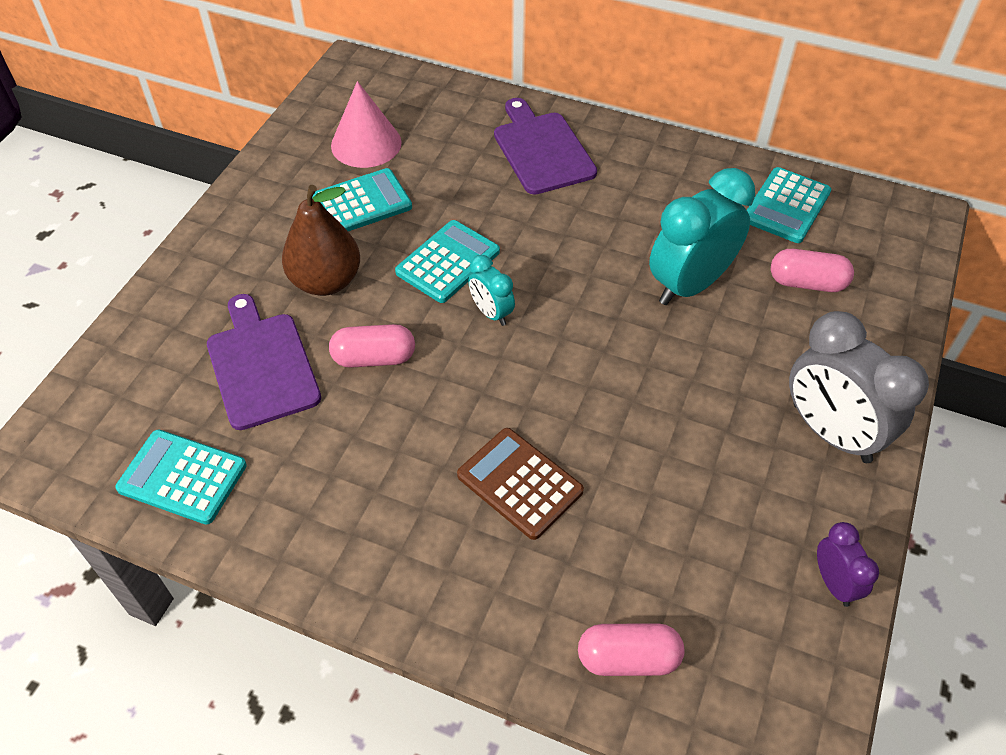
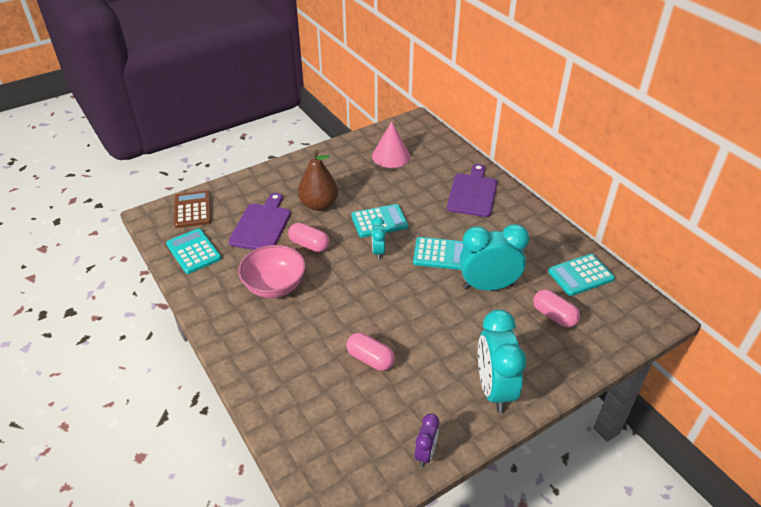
camera: 35 degrees right, 10 degrees down
(361, 203) = (365, 180): turquoise calculator -> turquoise calculator (441, 254)
(383, 459) = (274, 286): none -> pink bowl
(520, 483) = (321, 327): brown calculator -> brown calculator (193, 210)
(628, 658) = (298, 423): pink capsule -> pink capsule (370, 359)
(831, 433) = (494, 389): grey clock -> turquoise clock

